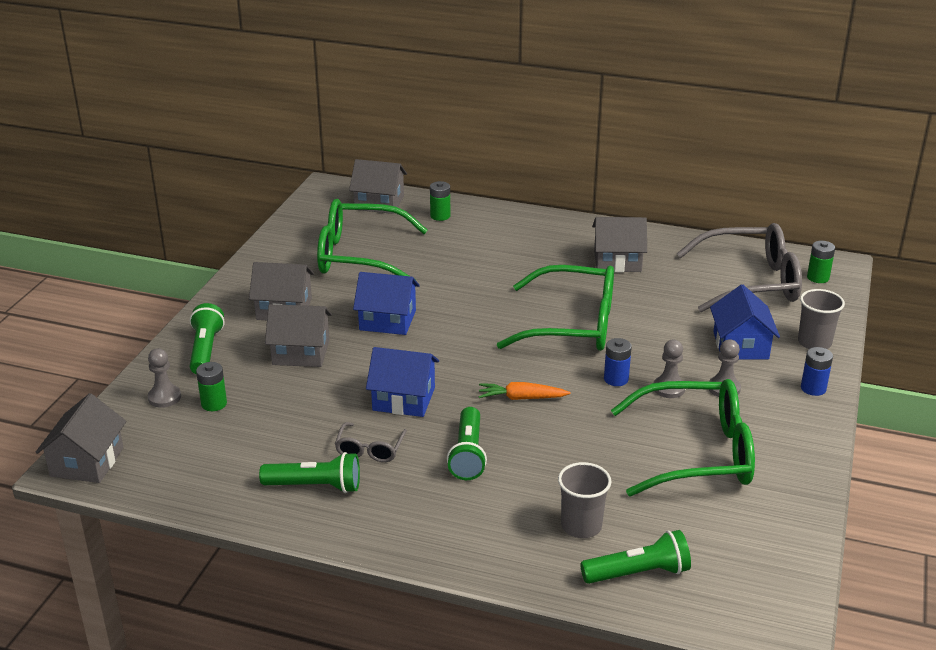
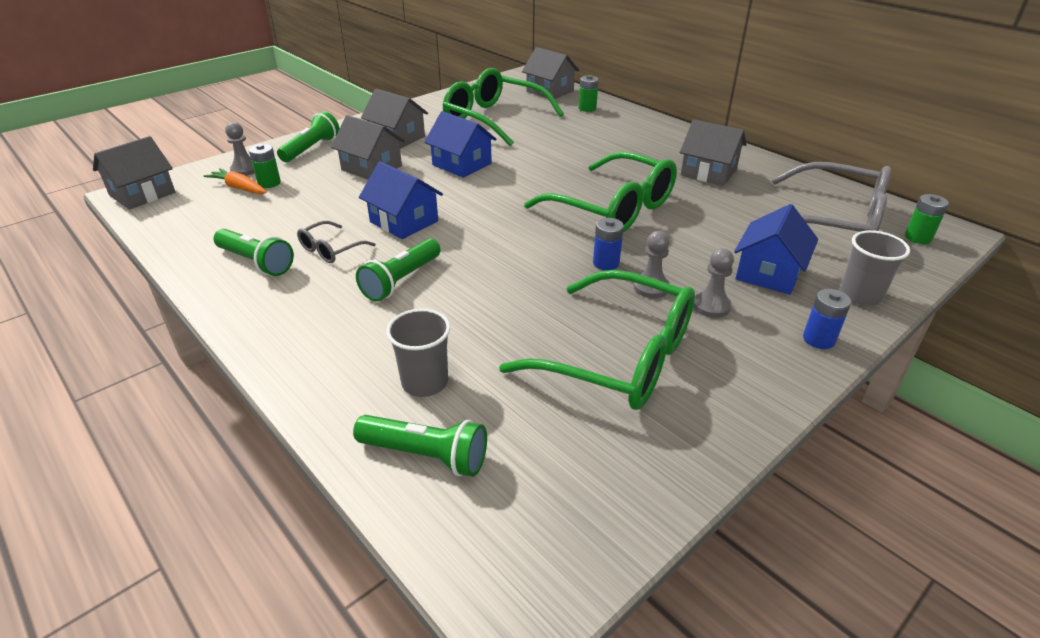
camera: 30 degrees right, 5 degrees up
(521, 398) = (501, 251): orange carrot -> orange carrot (239, 188)

